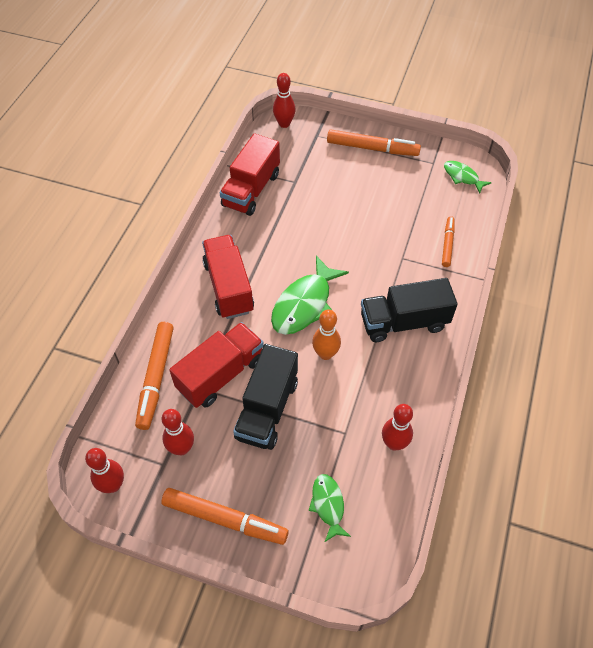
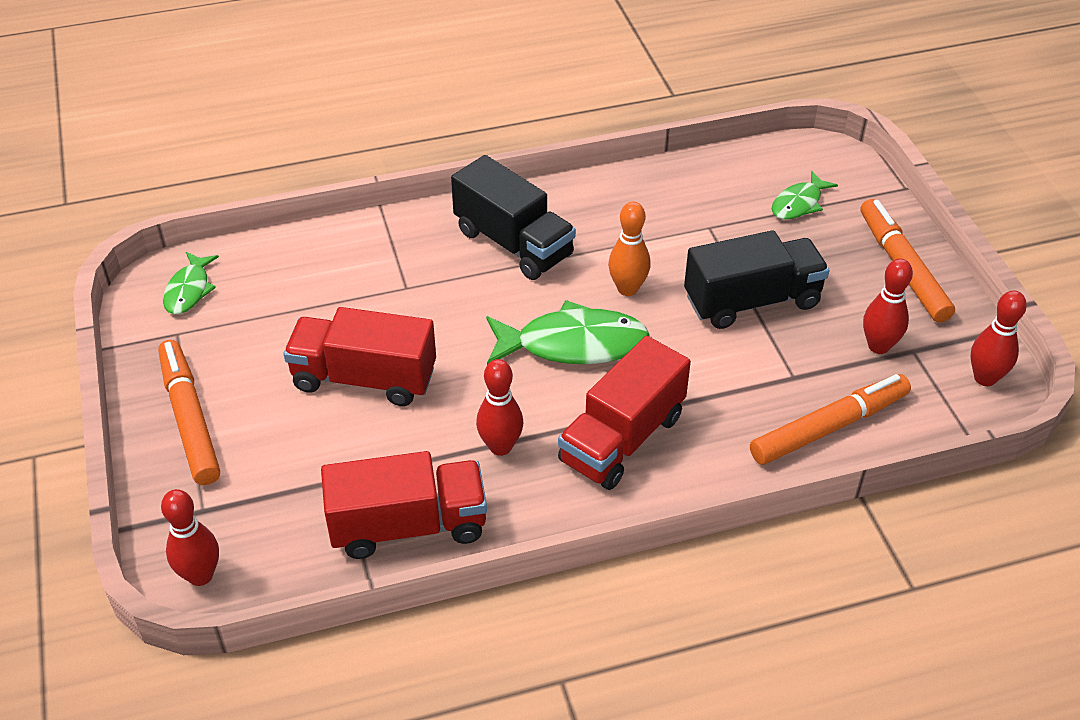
camera: 125 degrees left, 10 degrees down
(221, 374) = (756, 367): red truck -> red truck (364, 378)
(394, 443) = (680, 187): red bowling pin -> red bowling pin (500, 446)
(447, 244) = (344, 255): orange marker -> none

